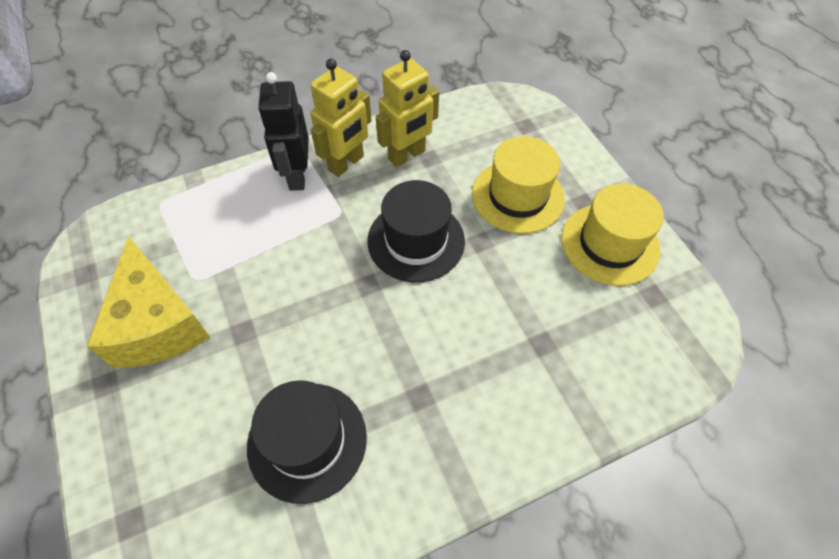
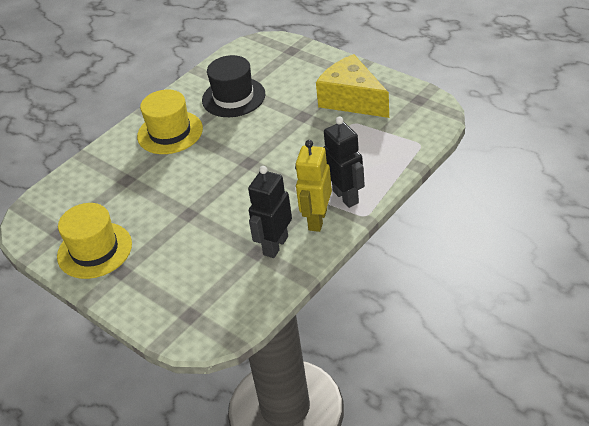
camera: 160 degrees right, 15 degrees down
(407, 155) = (275, 245): yellow robot -> black robot
(416, 240) = (232, 195): black hat -> none
(517, 196) = (173, 253): yellow hat -> yellow hat (170, 132)

